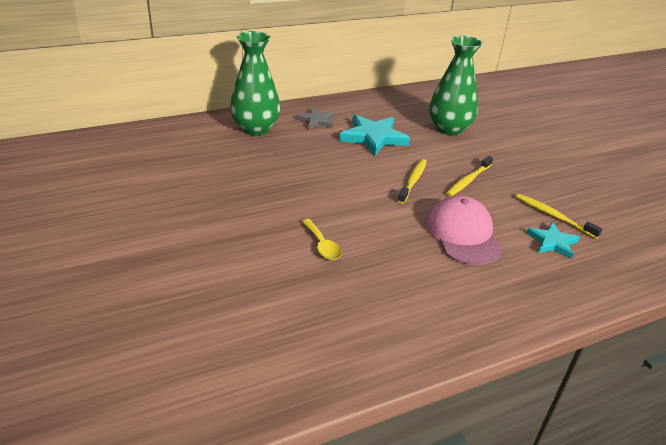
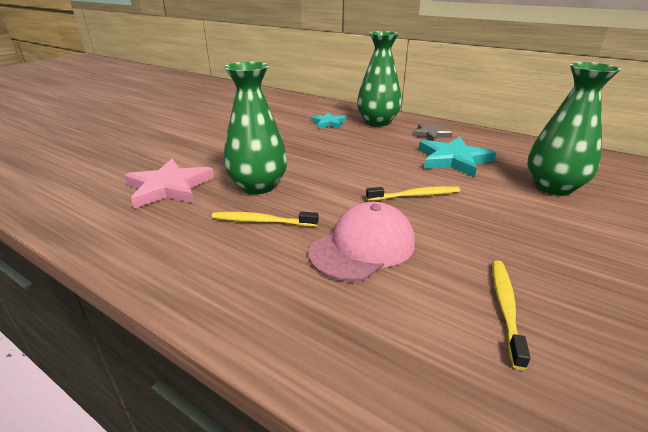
camera: 60 degrees right, 5 degrees down
(267, 301) = (169, 187): none -> pink star
(322, 245) = (258, 186): yellow spoon -> green vase
(468, 180) = (472, 224): yellow toothbrush -> yellow toothbrush (262, 221)
(552, 242) = (440, 321): turquoise star -> turquoise star (328, 123)

